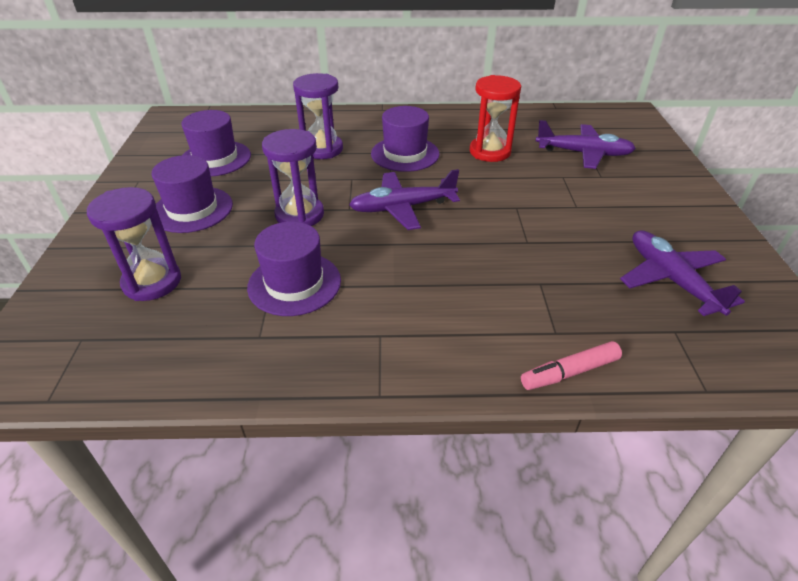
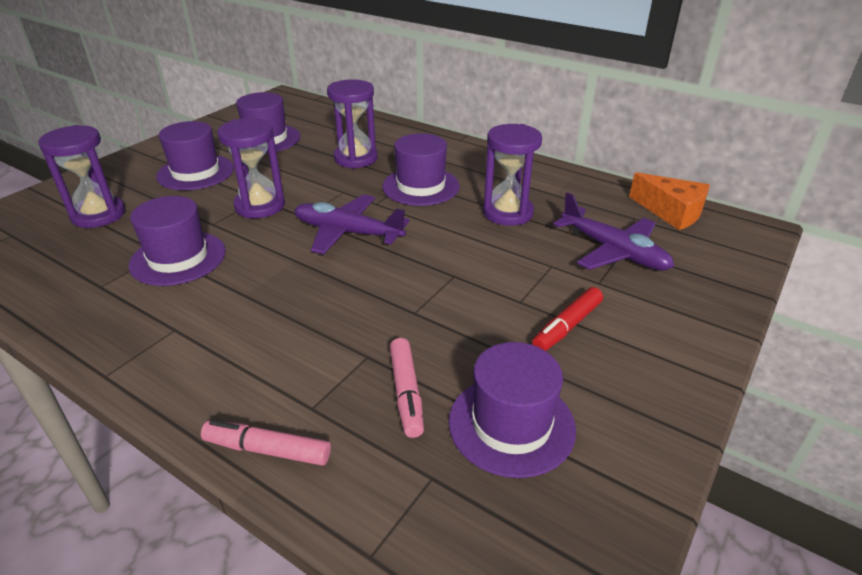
camera: 35 degrees right, 5 degrees down
(490, 152) = (507, 213): red hourglass -> purple hourglass
(580, 117) = (671, 212): none -> orange cheese
(595, 293) = (406, 393): none -> pink marker
(621, 210) = (567, 326): none -> red marker
(671, 279) = (511, 424): purple plane -> purple hat

